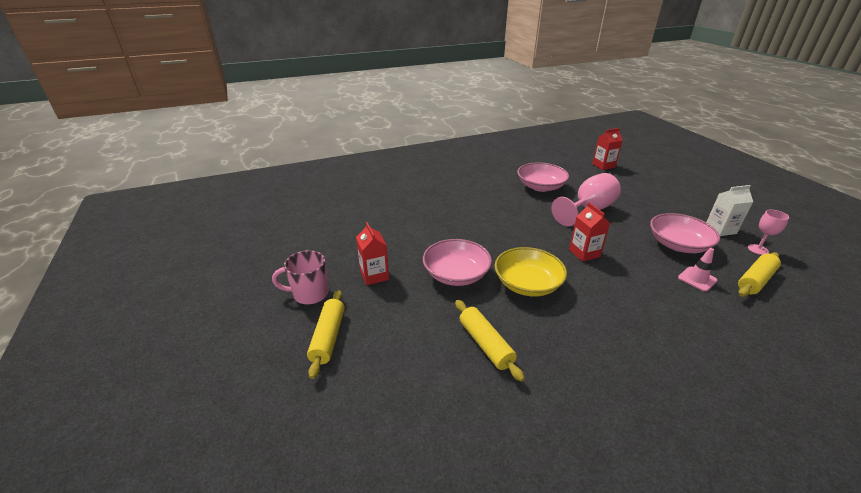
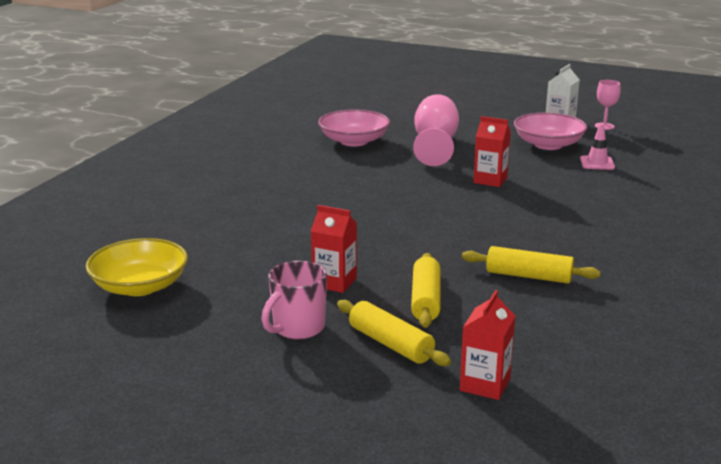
camera: 45 degrees left, 10 degrees down
(456, 274) = (412, 244): pink bowl -> none
(527, 284) = (485, 222): yellow bowl -> yellow bowl (140, 286)
(603, 165) = (381, 101): red carton -> red carton (485, 384)
(755, 280) = (632, 148): yellow rolling pin -> yellow rolling pin (425, 300)

